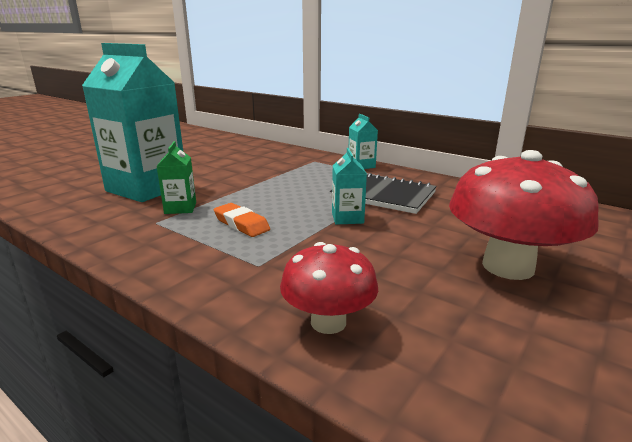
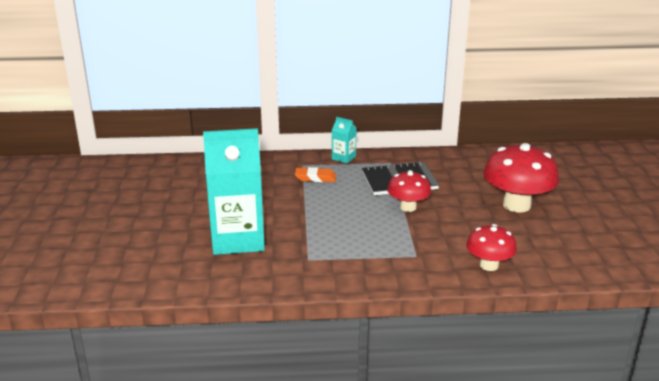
camera: 40 degrees left, 5 degrees up
(180, 208) = (300, 243): green carton -> none
(241, 224) = (360, 237): orange eraser -> orange eraser (315, 178)
(347, 218) = (408, 207): turquoise carton -> red mushroom

